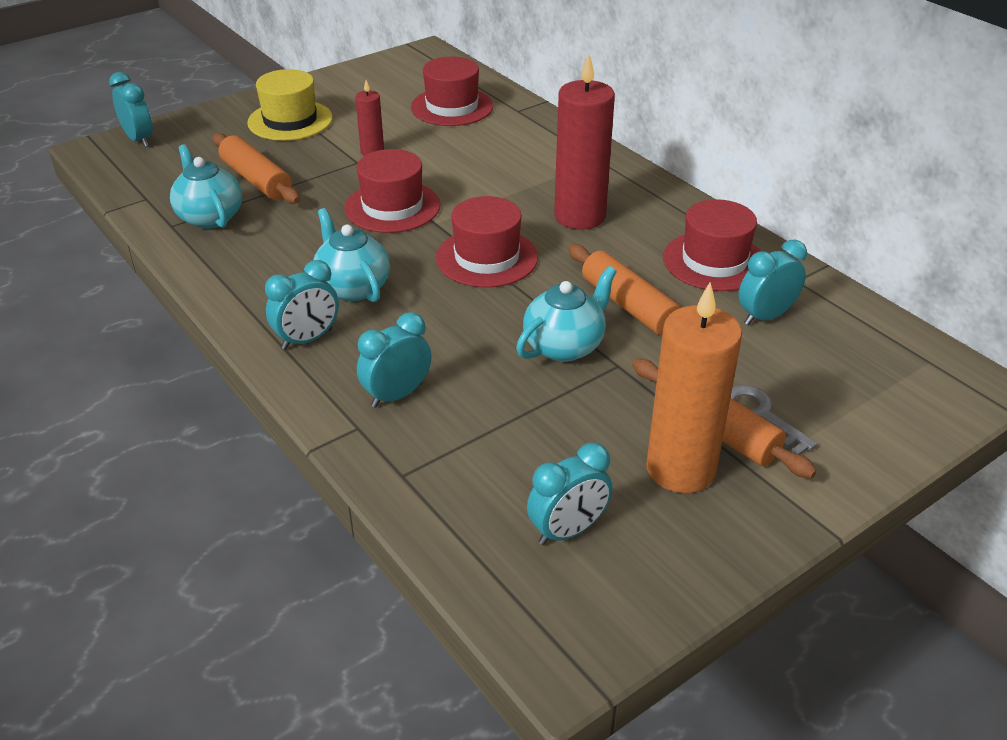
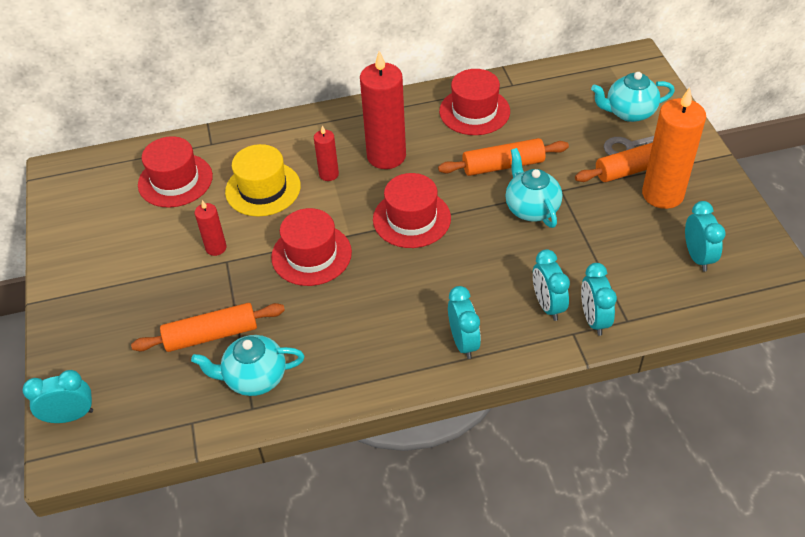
camera: 65 degrees left, 10 degrees up
(290, 120) = (119, 292): yellow hat -> yellow hat (263, 189)
(352, 287) = (410, 303): turquoise teapot -> turquoise teapot (629, 112)
(522, 187) = (329, 174): none -> red candle
(765, 316) = (542, 111): turquoise clock -> turquoise clock (594, 319)

